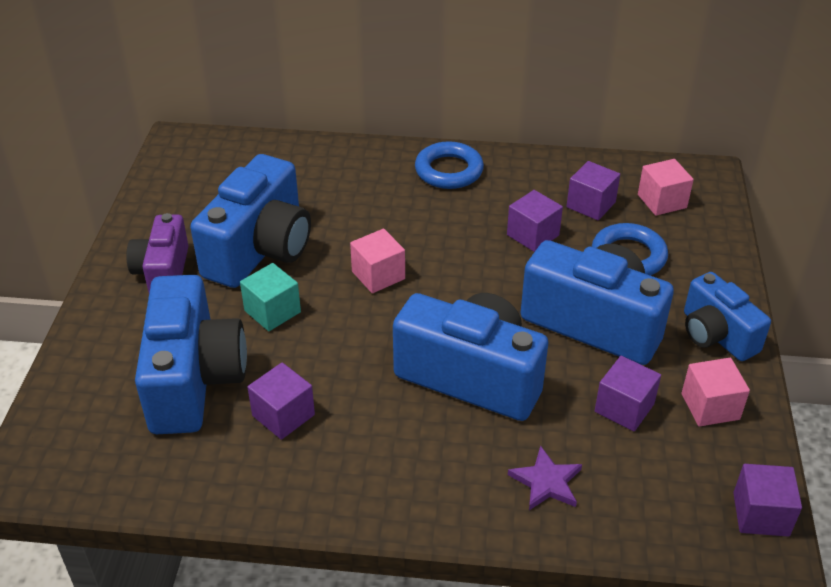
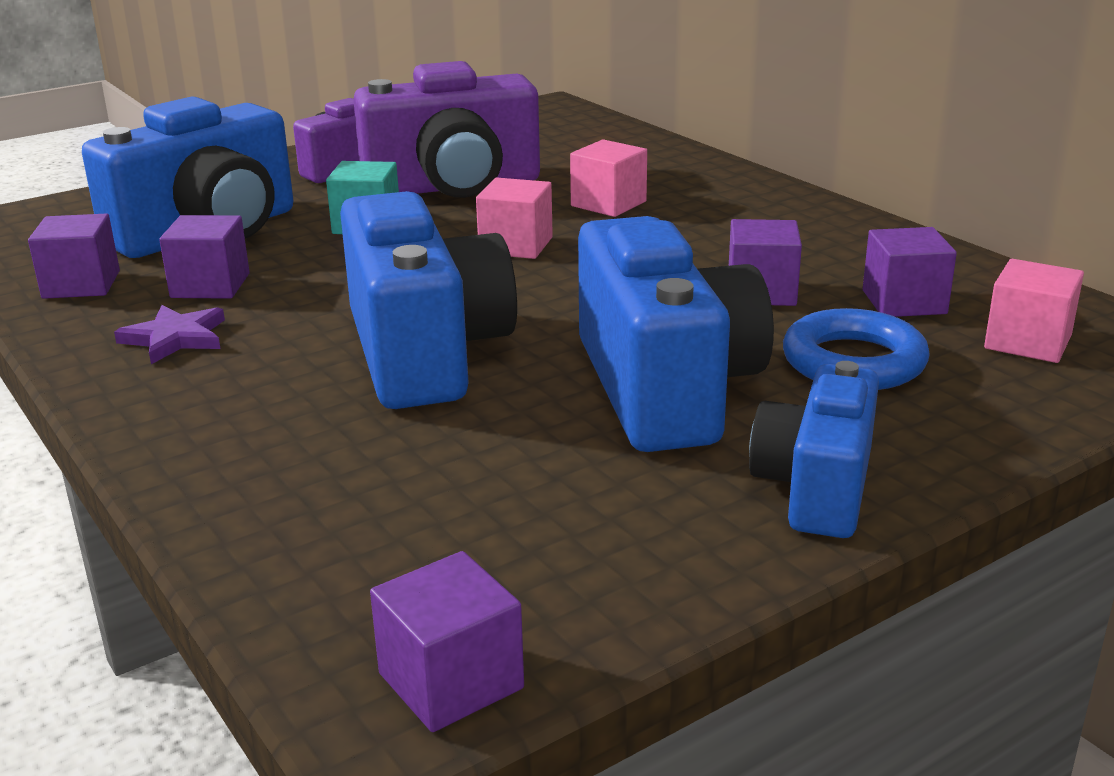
camera: 50 degrees right, 15 degrees down
(260, 249) = (453, 187): blue camera -> purple camera
(449, 171) = (775, 211): blue ring -> none
(546, 482) = (292, 468): purple star -> purple star (175, 338)
(624, 408) = (525, 471): purple cube -> purple cube (81, 284)
(710, 406) = (640, 540): pink cube -> pink cube (608, 204)

